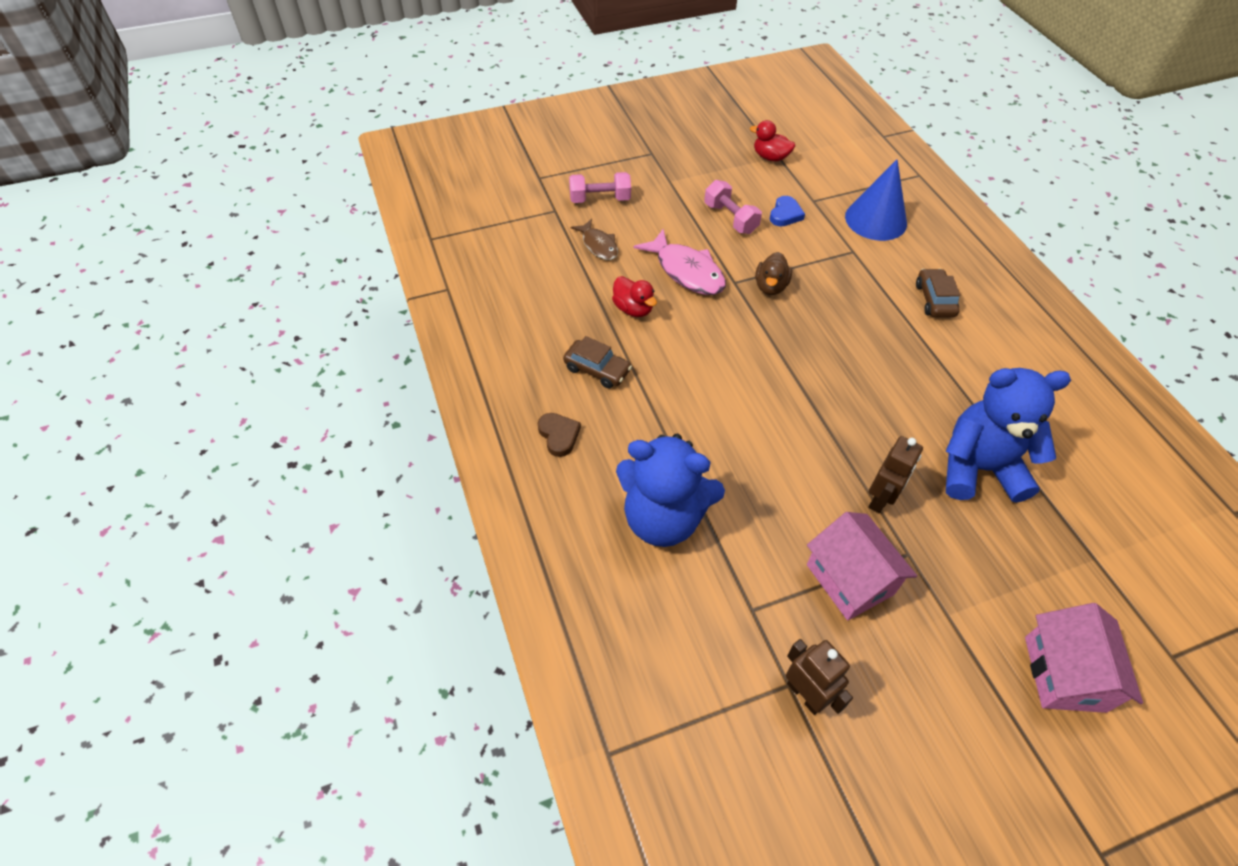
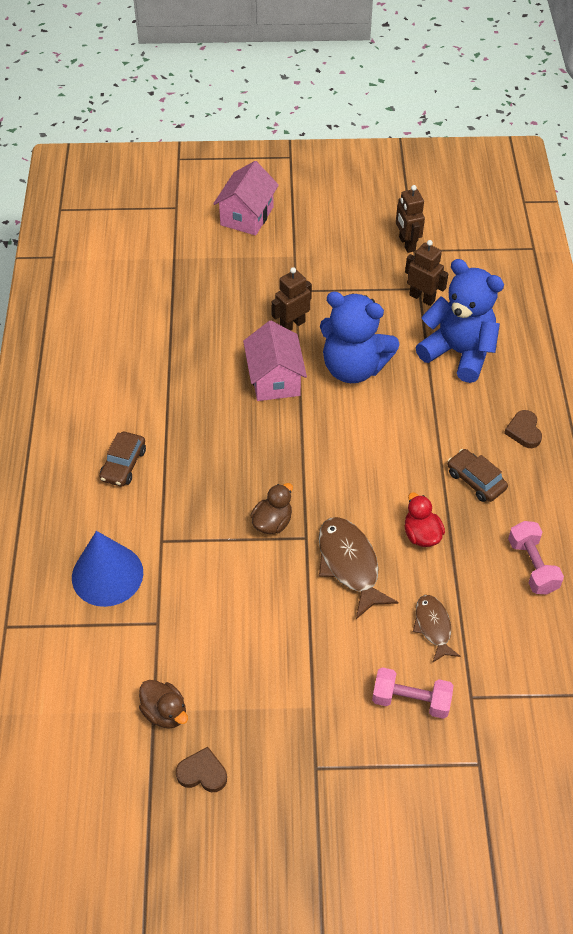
camera: 160 degrees left, 0 degrees up
(686, 271) = (349, 564): pink fish -> brown fish
(724, 136) = (202, 773): none -> brown heart
(730, 218) = (268, 623): pink dumbbell -> pink dumbbell (532, 566)
(741, 594) = (422, 298): none -> brown robot
(770, 157) = (165, 712): red duck -> brown duck
(785, 214) = (202, 611): blue heart -> none
(849, 579) = (345, 287): pink house -> pink house (274, 379)
(978, 468) = (205, 325): blue teddy bear -> blue teddy bear (353, 368)

